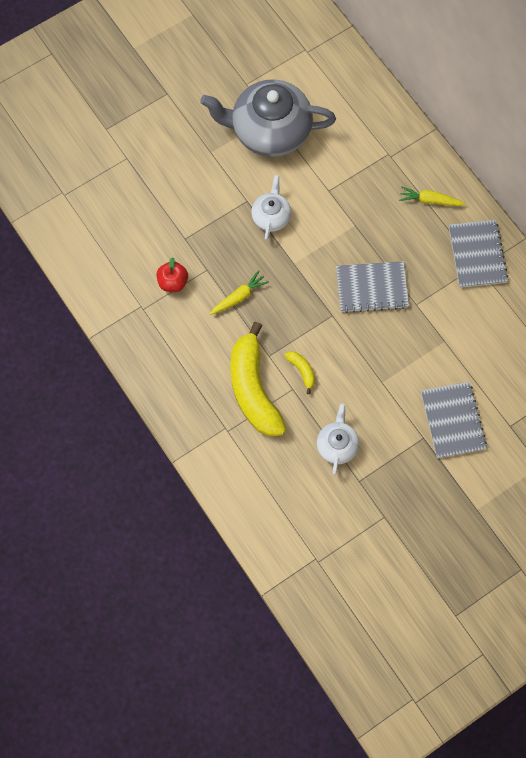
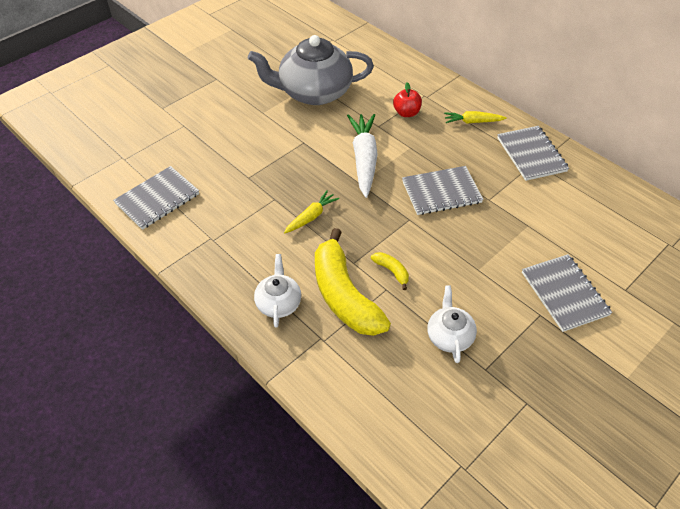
camera: 10 degrees left, 20 degrees down
(94, 252) = (157, 199): none -> grey notebook
(173, 282) = (241, 213): red apple -> red apple (406, 113)
(271, 216) = (329, 150): white teapot -> white teapot (278, 303)
(304, 233) = (364, 159): none -> white carrot

